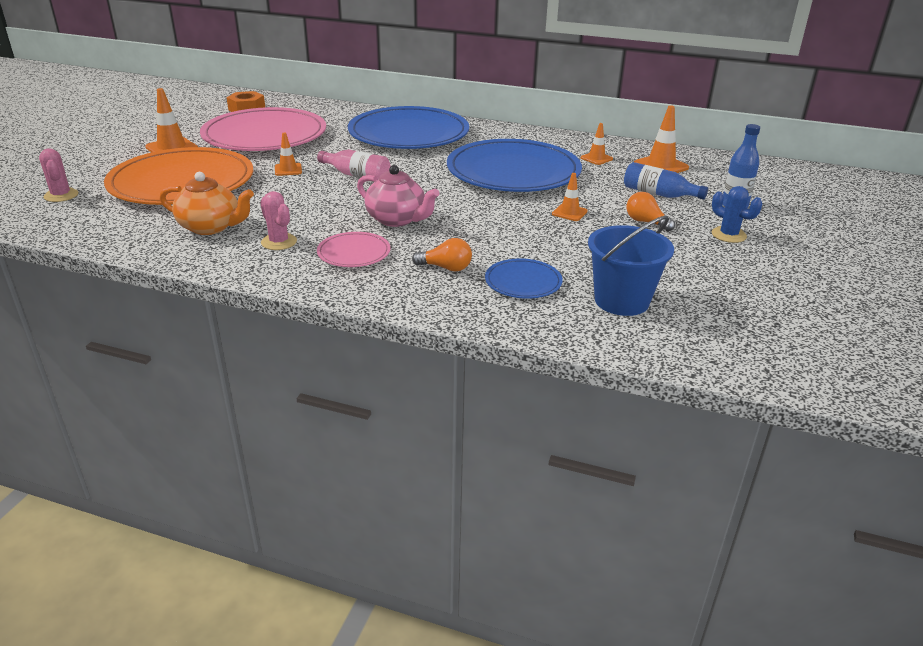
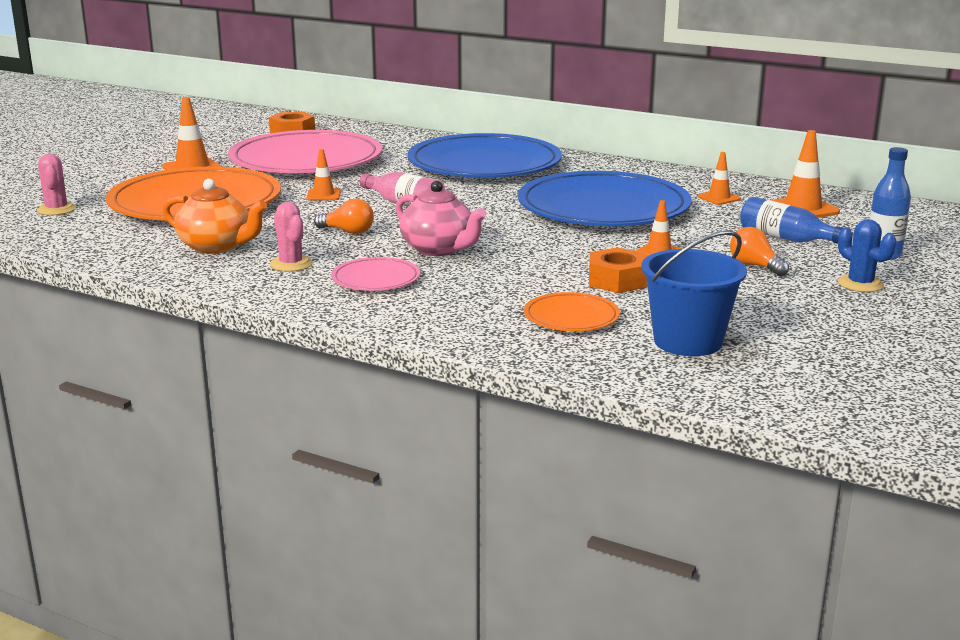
camera: 10 degrees right, 10 degrees down
(446, 268) = (481, 298): orange light bulb -> orange light bulb (348, 232)
(523, 282) = (571, 317): blue plate -> orange plate
(547, 243) = (617, 280): none -> orange nut

